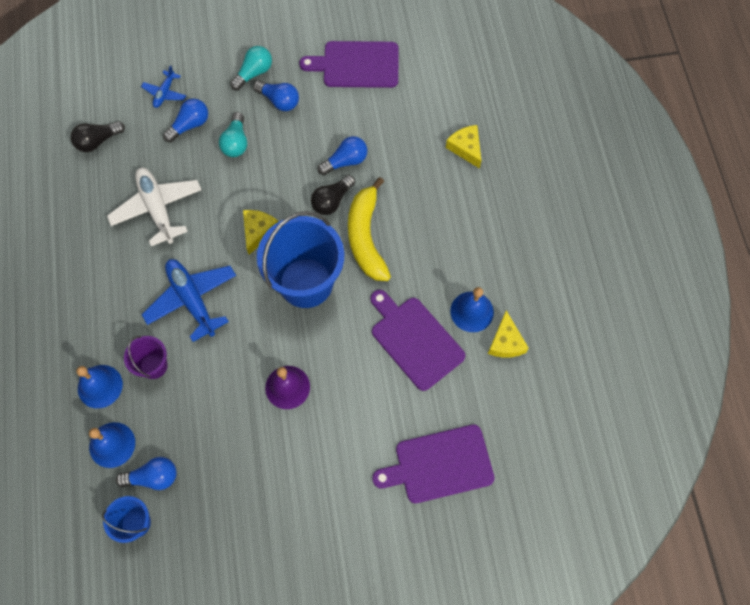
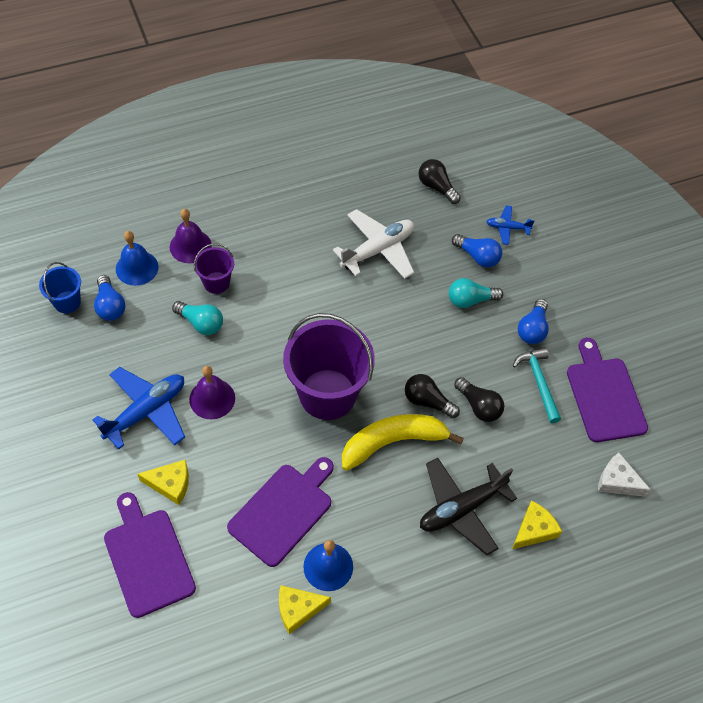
camera: 75 degrees right, 10 degrees down
(100, 386) = (190, 246): blue bell -> purple bell
(192, 300) = (288, 299): blue plane -> blue plane (146, 411)
(254, 73) = (558, 299): turquoise light bulb -> turquoise light bulb (201, 323)
(258, 231) = (375, 340): yellow cheese -> yellow cheese (170, 484)
(306, 282) = (327, 394): blue bucket -> purple bucket
(333, 110) = (538, 382): none -> turquoise hammer
(345, 161) = (479, 406): blue light bulb -> black light bulb
(435, 78) = (617, 481): none -> white cheese
(438, 197) = (461, 508): none -> black plane

